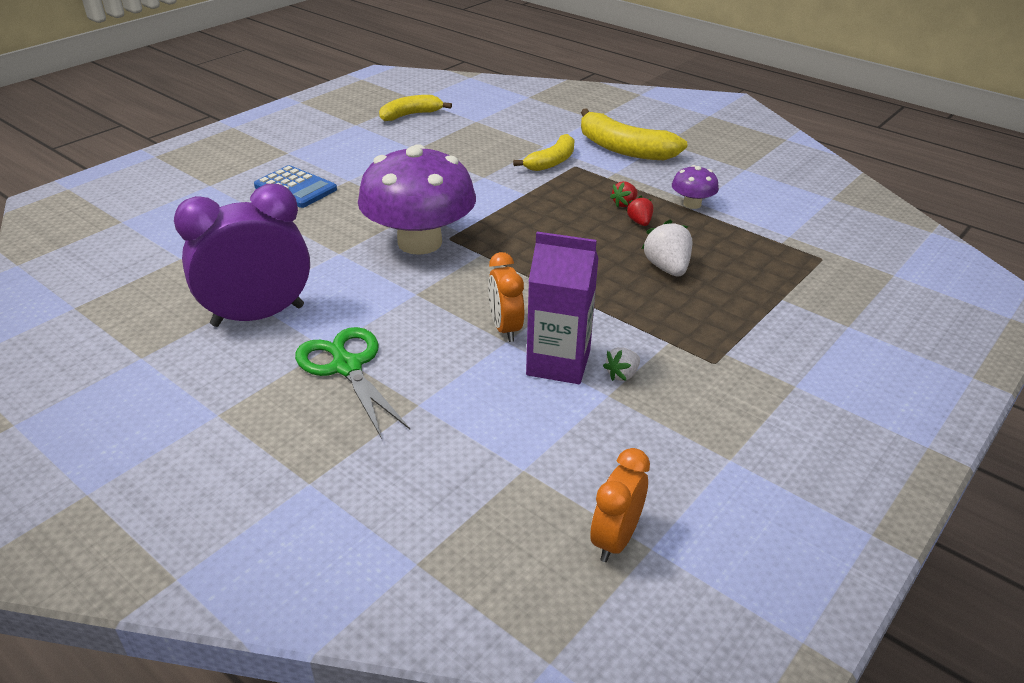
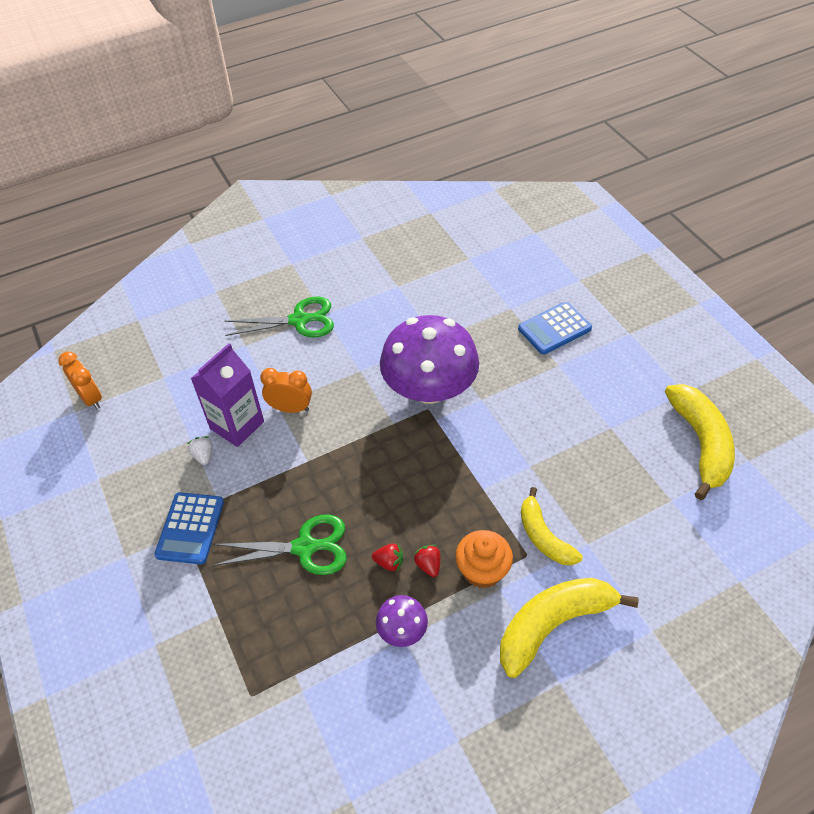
camera: 115 degrees right, 15 degrees up
(258, 316) = (376, 288): purple clock -> none
(411, 115) = (700, 443): yellow banana -> yellow banana, size x1.57
(606, 181) = (482, 570): none -> orange cupcake
(667, 268) = (306, 547): white strawberry -> green scissors
(718, 349) = (190, 528): none -> blue calculator

